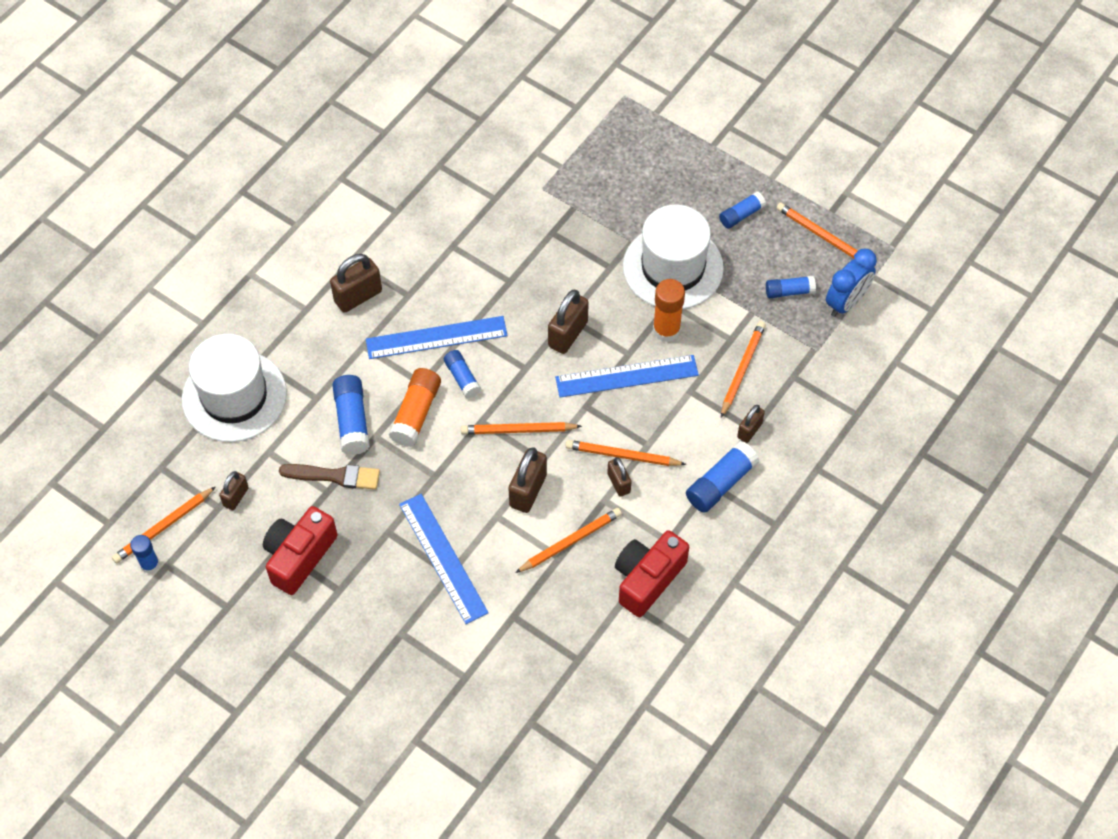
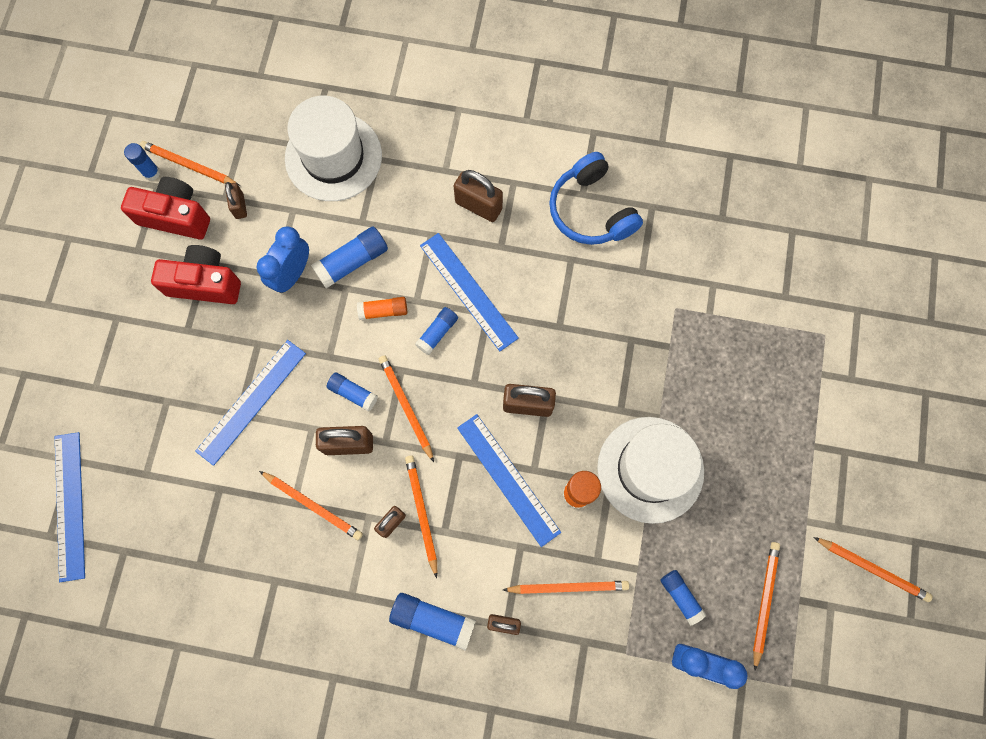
camera: 65 degrees right, 15 degrees up
(236, 497) = (239, 206): brown padlock -> brown padlock turned 75 degrees clockwise
(334, 476) = (292, 274): brown brush -> blue clock
(415, 212) = (591, 210): none -> blue headphones
(416, 413) = (383, 311): orange glue stick -> orange glue stick, size x0.64
(460, 757) = (70, 505): none -> blue ruler
(647, 579) = (304, 593): red camera -> red camera (176, 216)
(741, 215) = (746, 510): blue glue stick -> blue glue stick (353, 393)
(830, 152) = (872, 569): none -> orange pencil

